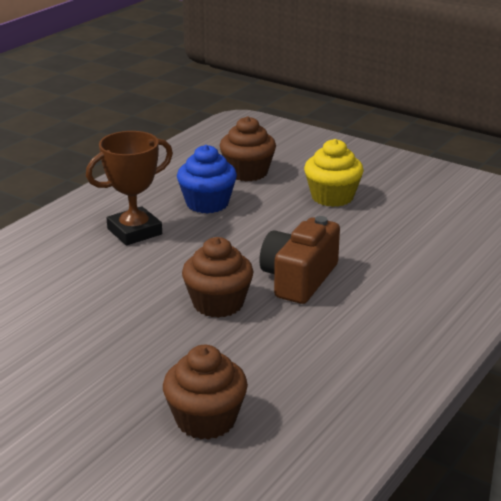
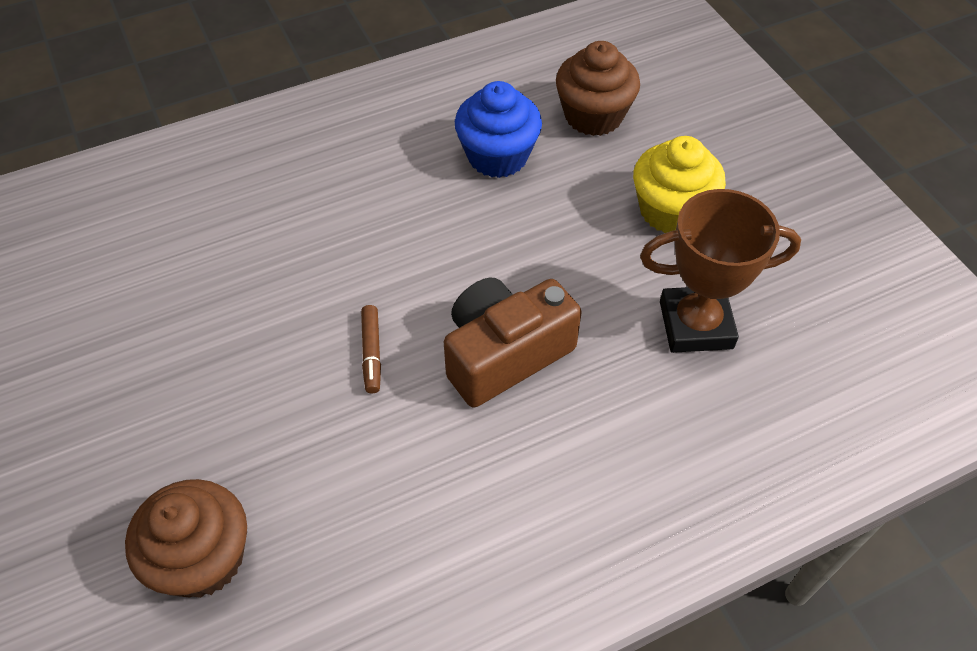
camera: 30 degrees right, 25 degrees up
(134, 232) = (372, 173): brown trophy -> brown trophy (696, 325)
(218, 303) = (371, 353): brown cupcake -> brown marker

